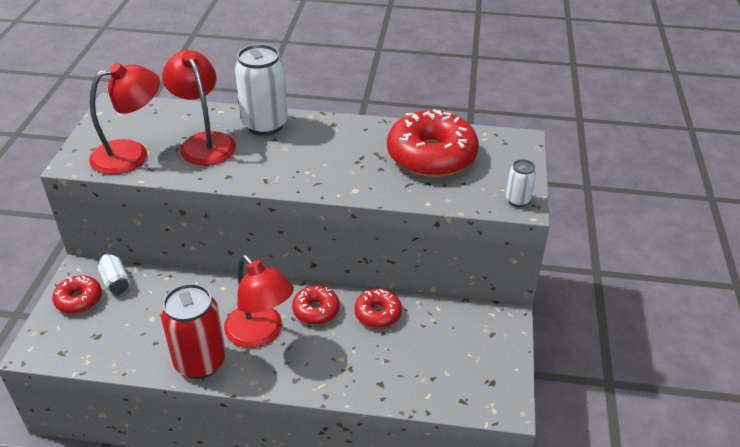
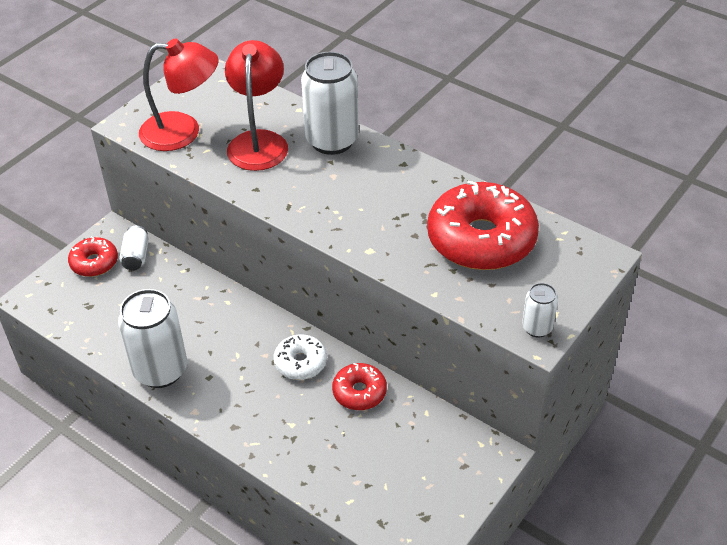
camera: 30 degrees right, 5 degrees up
(200, 362) = (160, 370): red can -> white can
(260, 334) = (232, 365): red lamp -> none
(316, 310) = (300, 363): red donut -> white donut

